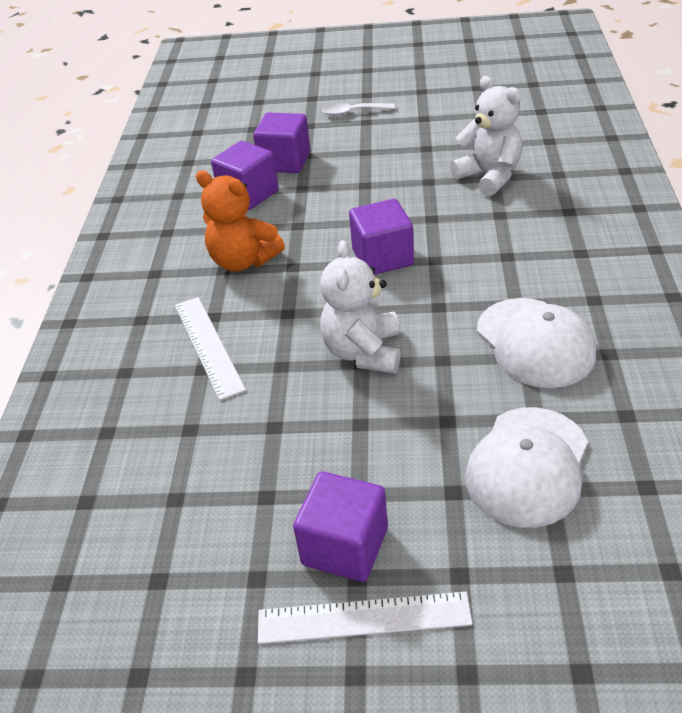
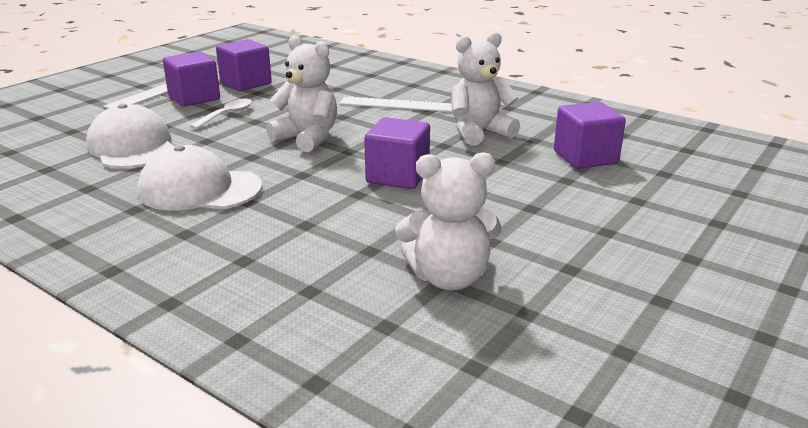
camera: 120 degrees right, 15 degrees down
(243, 261) = (479, 133): orange teddy bear -> white teddy bear
(285, 162) = (633, 187): purple cube -> purple cube (246, 83)
(353, 112) = (731, 259): white spoon -> white spoon (227, 115)

